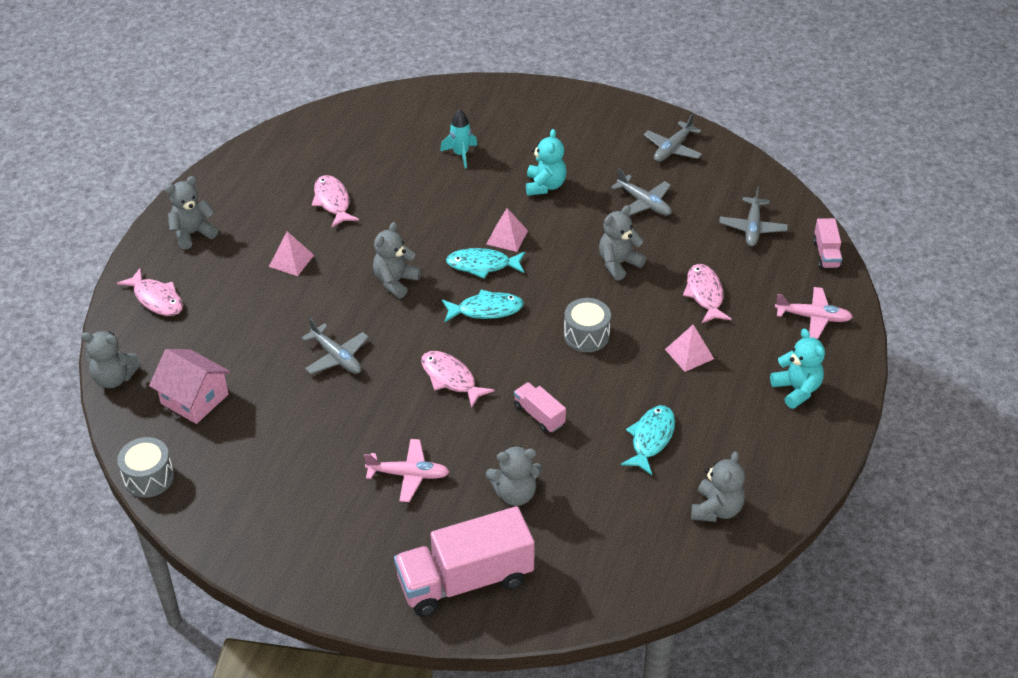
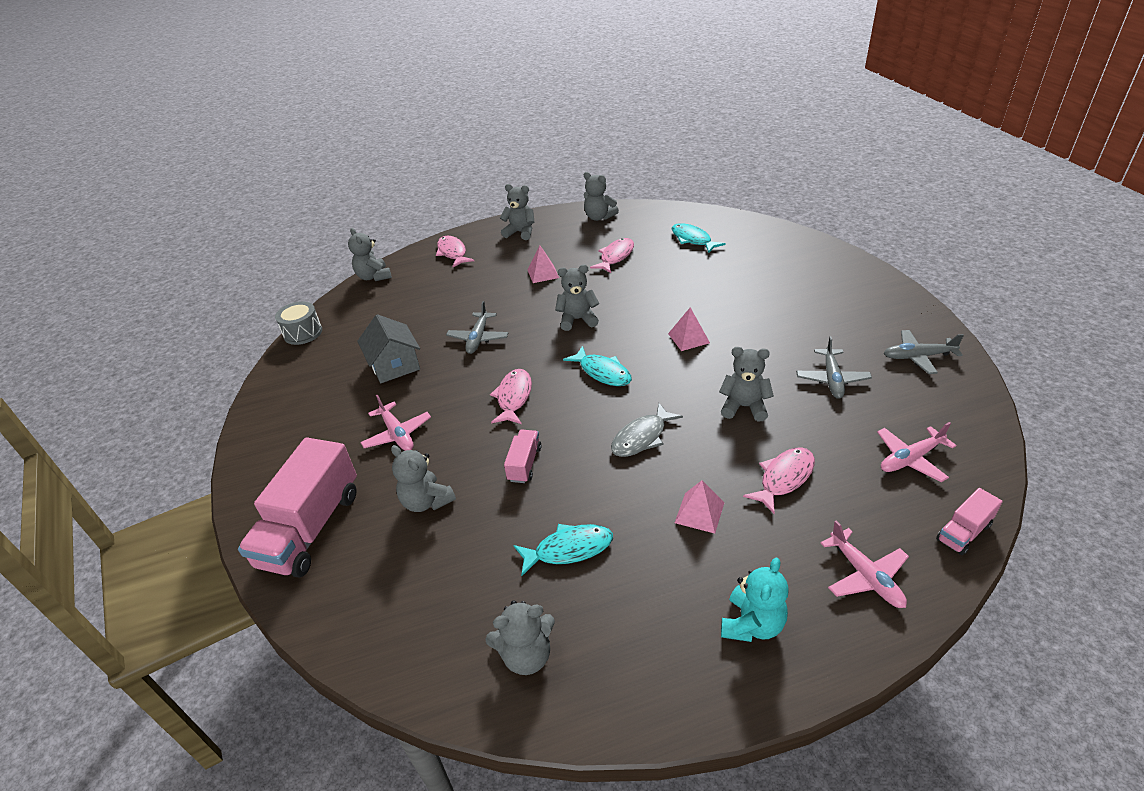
camera: 55 degrees right, 5 degrees down
(156, 299) = (453, 252): pink fish -> pink fish turned 150 degrees clockwise
(195, 399) = (384, 310): pink house -> none
(248, 169) = (599, 217): none -> grey teddy bear
(302, 432) = (394, 365): none -> grey house
(461, 154) = (737, 273): turquoise rocket -> none
(465, 580) = (310, 528): pink truck -> pink truck turned 105 degrees counterclockwise
(482, 265) = (645, 344): turquoise fish -> turquoise fish (693, 239)
(545, 186) = (767, 323): turquoise teddy bear -> none
(586, 335) = (641, 437): grey drum -> grey fish
(752, 228) = (910, 459): grey plane -> pink plane

